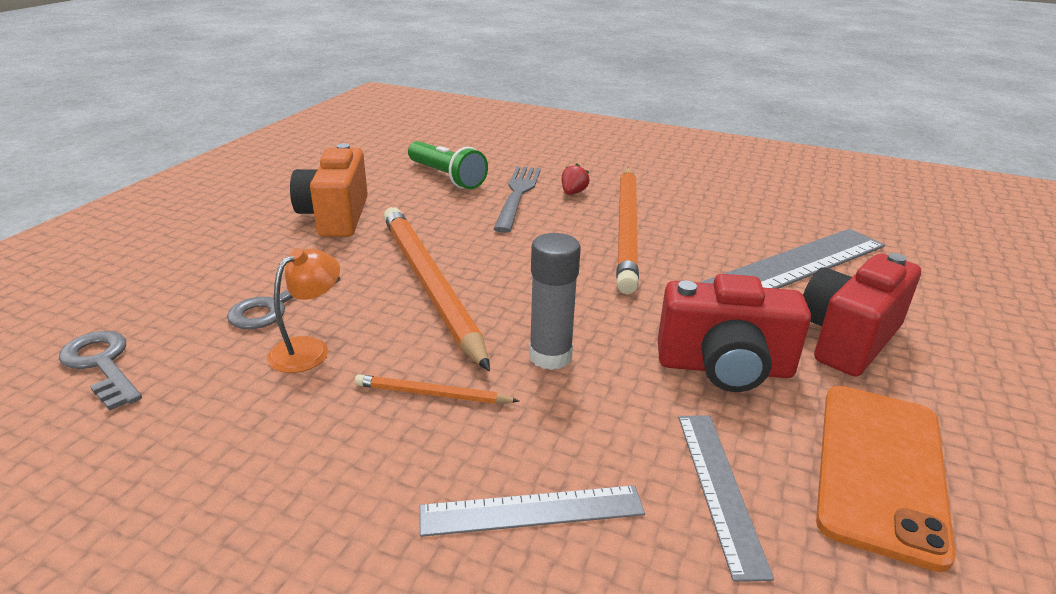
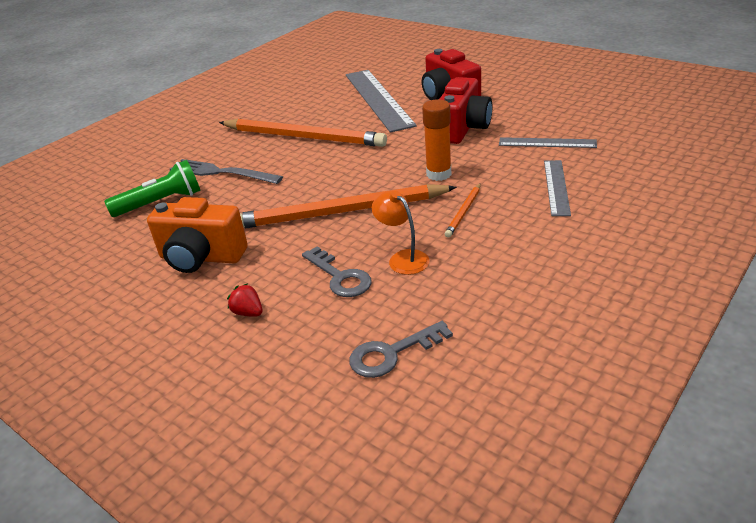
camera: 70 degrees left, 5 degrees up
(550, 356) = (439, 174): grey glue stick -> orange glue stick
(573, 193) = (234, 150): red strawberry -> red strawberry (248, 313)
(880, 469) = (539, 109): orange phone -> none

